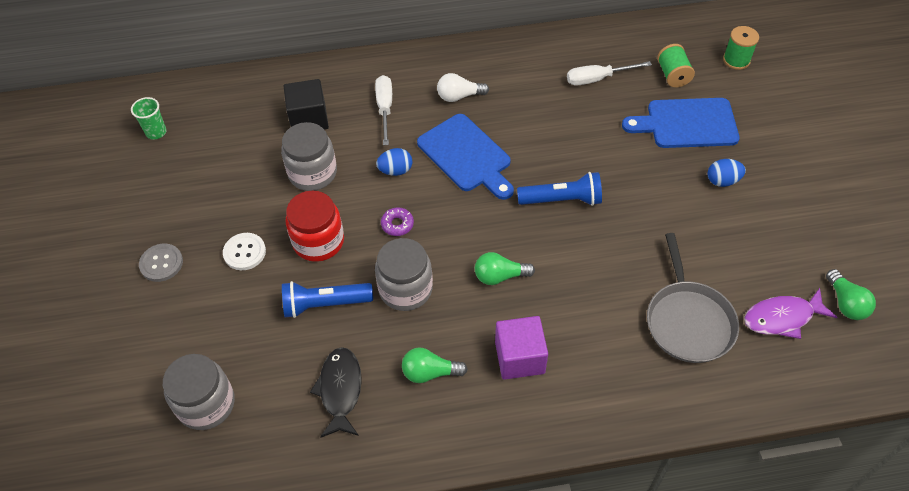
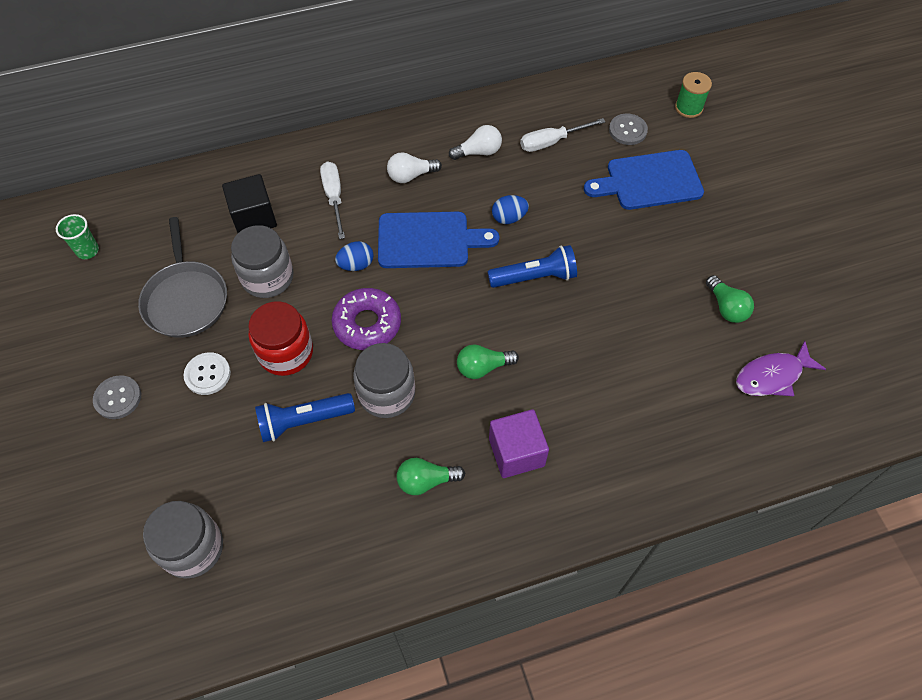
camera: 10 degrees left, 5 degrees up
(340, 390) = (335, 513): black fish -> none
(397, 224) = (367, 324): purple donut -> purple donut, size x1.97
(467, 156) = (429, 240): blue cutting board -> blue cutting board turned 45 degrees counterclockwise
(526, 81) = (479, 152): none -> white light bulb
(673, 75) = (627, 130): green spool -> grey button
(688, 321) = (680, 391): grey pan -> grey pan (186, 299)
(722, 181) = (693, 238): blue egg -> blue egg (509, 218)
(845, 303) = (831, 353): green light bulb -> green light bulb (726, 307)

